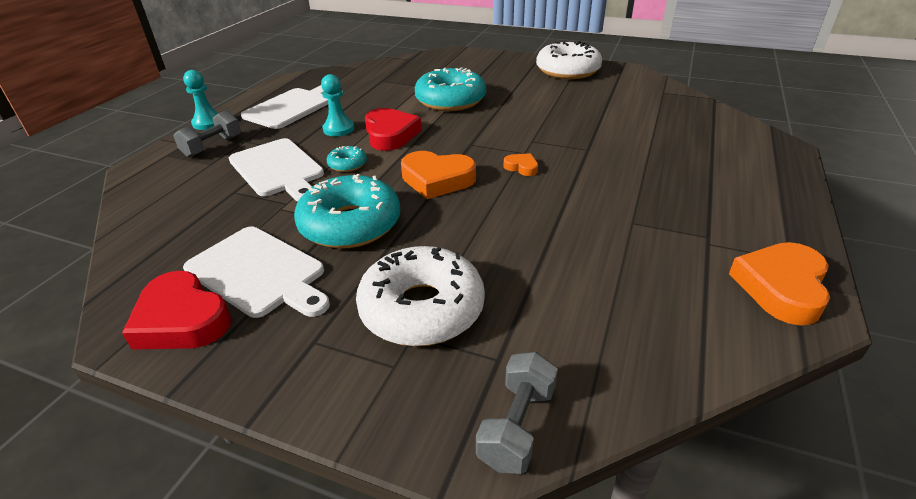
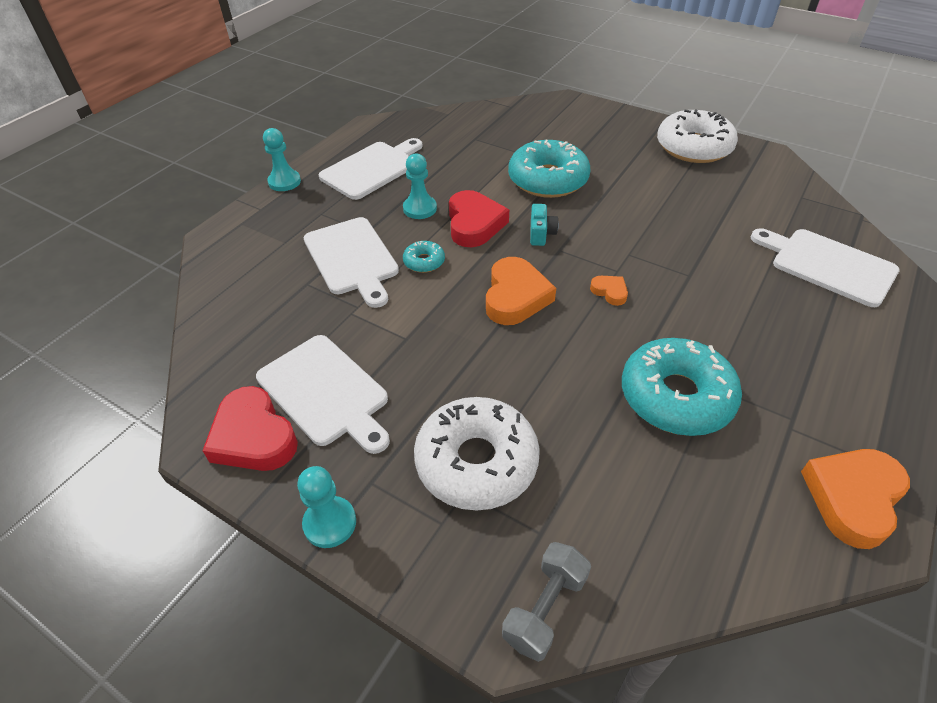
camera: 10 degrees right, 10 degrees up
(212, 146) = (288, 217): grey dumbbell -> none
(271, 384) = (330, 523): none -> turquoise pawn
(350, 224) = (419, 345): turquoise donut -> turquoise donut (676, 396)
(437, 180) = (515, 297): orange heart -> orange heart turned 105 degrees counterclockwise
(452, 135) = (541, 233): none -> turquoise camera
(699, 131) = (827, 265): none -> white cutting board

